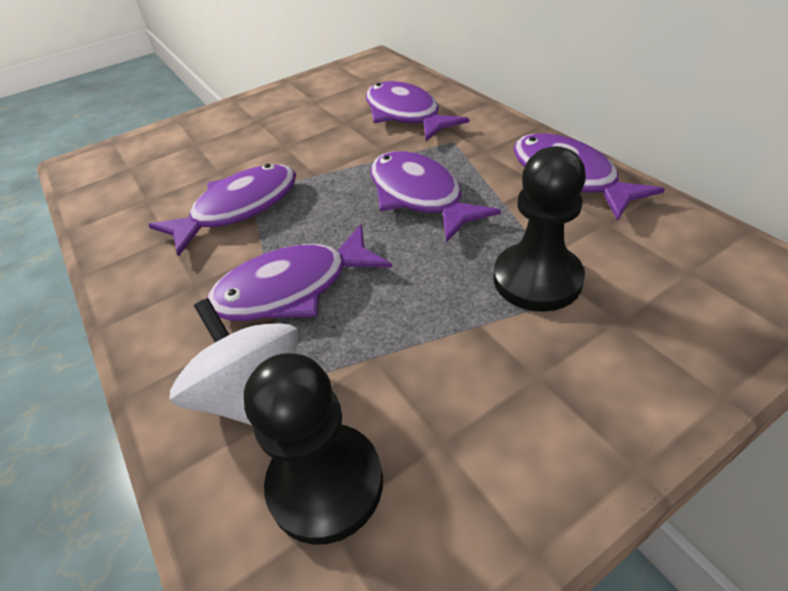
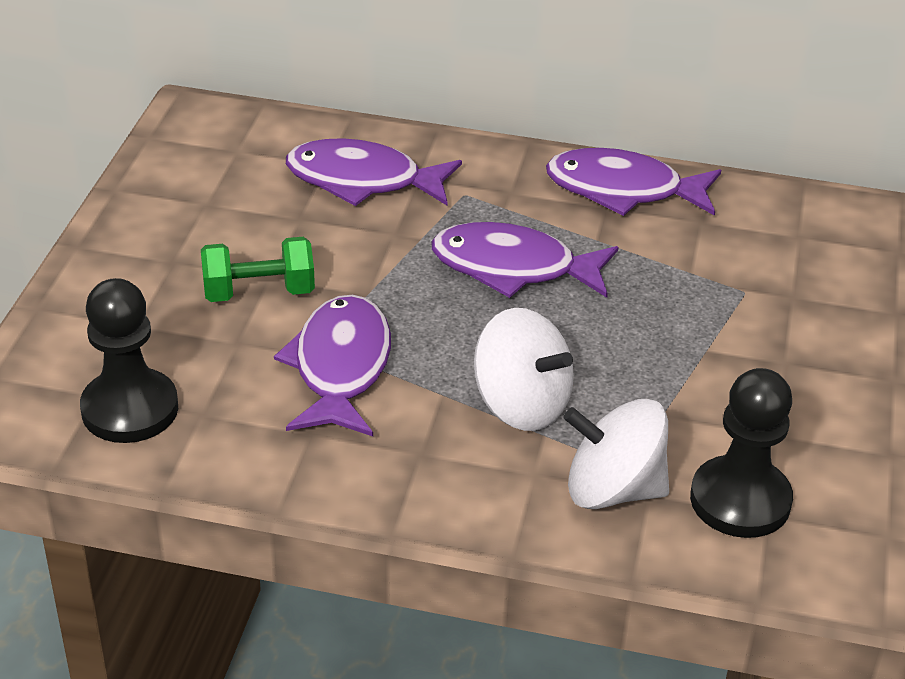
camera: 50 degrees left, 5 degrees down
(267, 151) = (259, 292): none -> green dumbbell
(292, 288) = (521, 405): purple fish -> white spinning top
(537, 279) = (705, 294): black pawn -> black pawn (130, 409)

